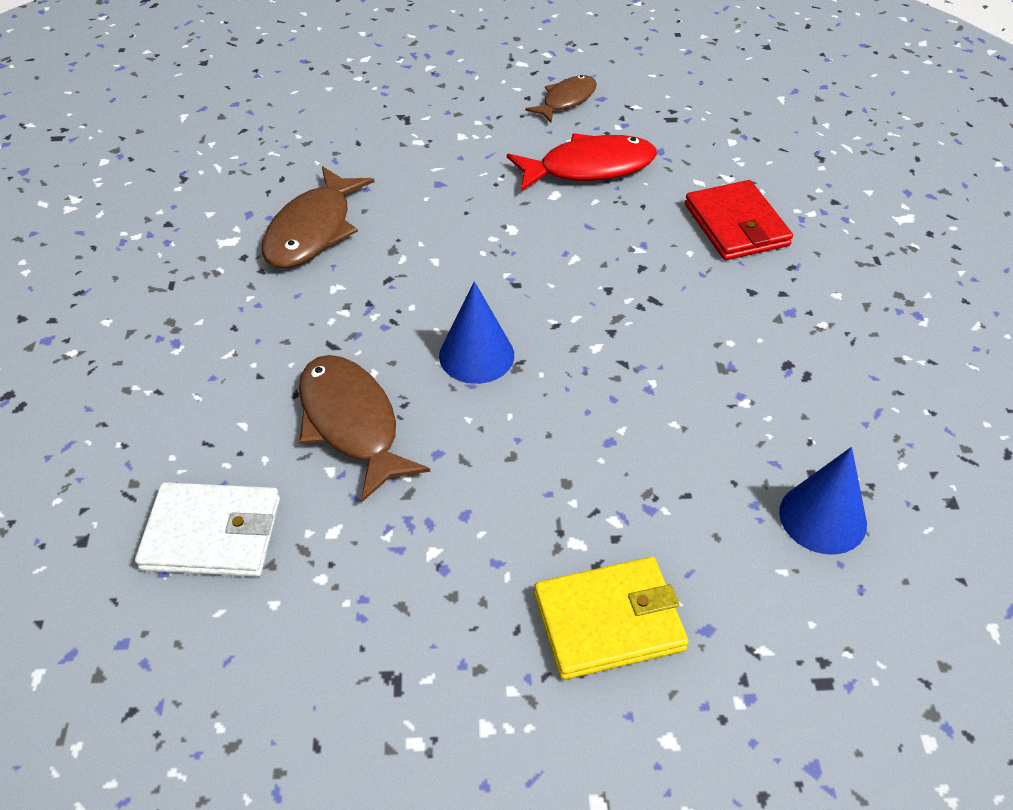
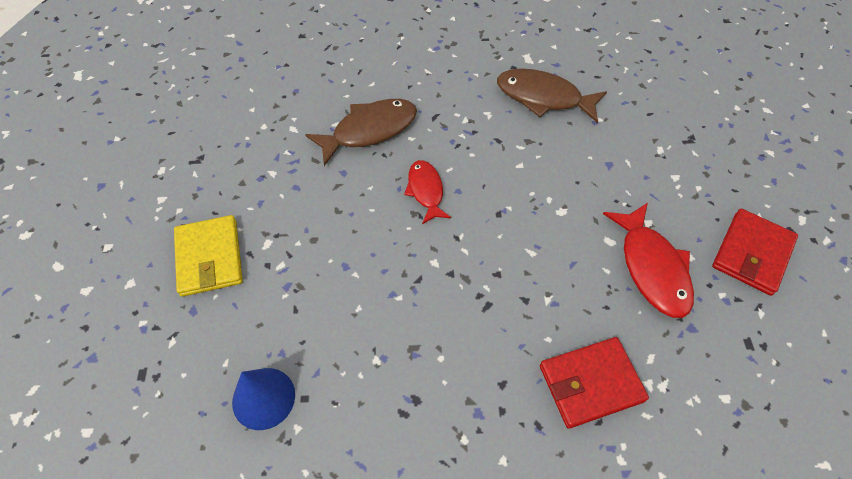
camera: 90 degrees right, 10 degrees up
(212, 534) = (298, 81): white wallet -> none
(476, 355) = (425, 190): blue cone -> red fish
(566, 100) = (752, 254): brown fish -> red wallet

